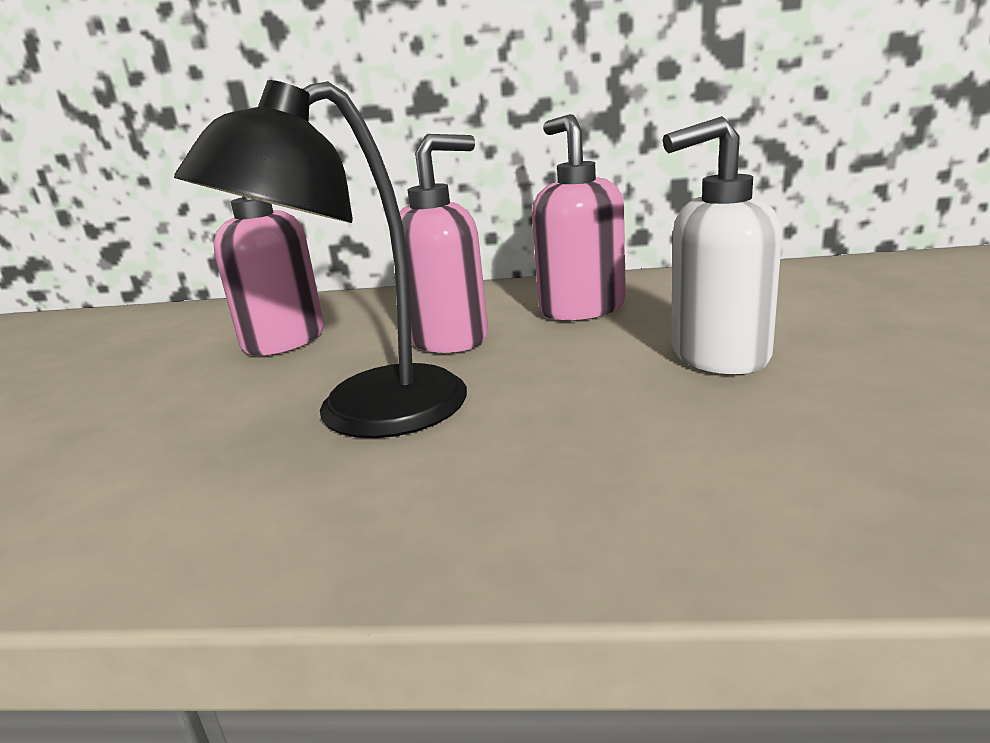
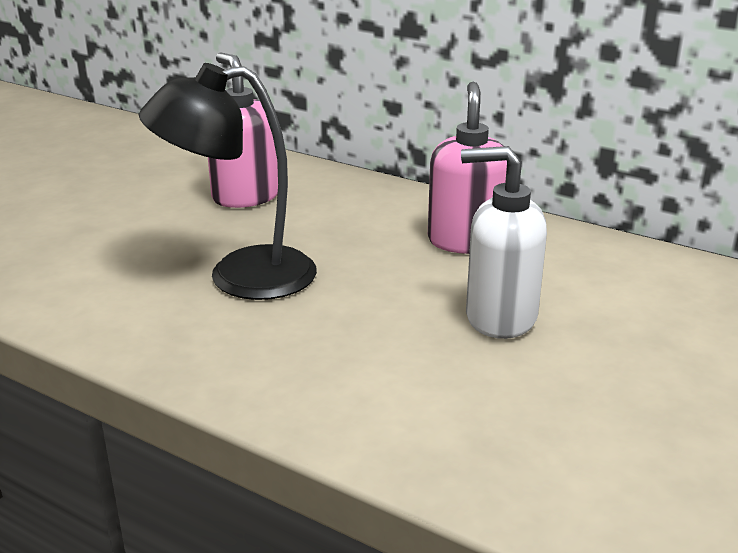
camera: 25 degrees right, 5 degrees up
(449, 338) = (347, 235): pink soap dispenser -> none

